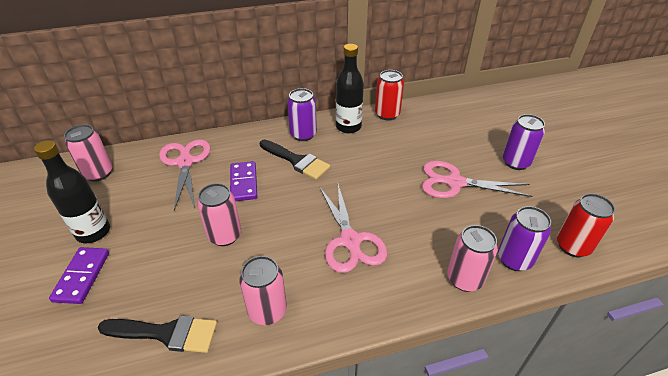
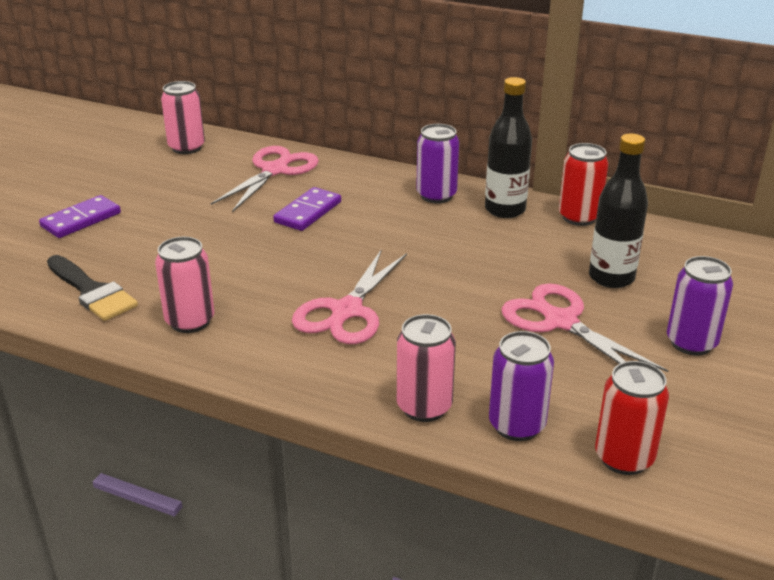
camera: 40 degrees right, 10 degrees down
(93, 232) = (127, 192): black bottle -> black bottle (611, 277)
(225, 235) = (231, 247): pink can -> none
(296, 161) = (392, 217): black brush -> none

